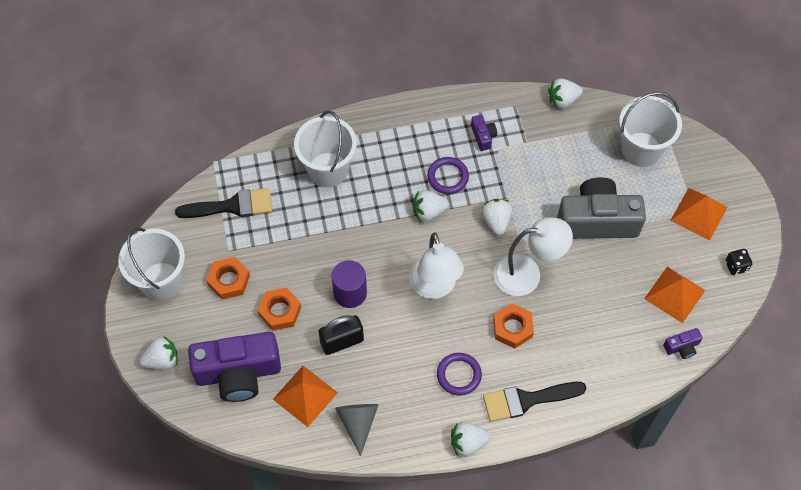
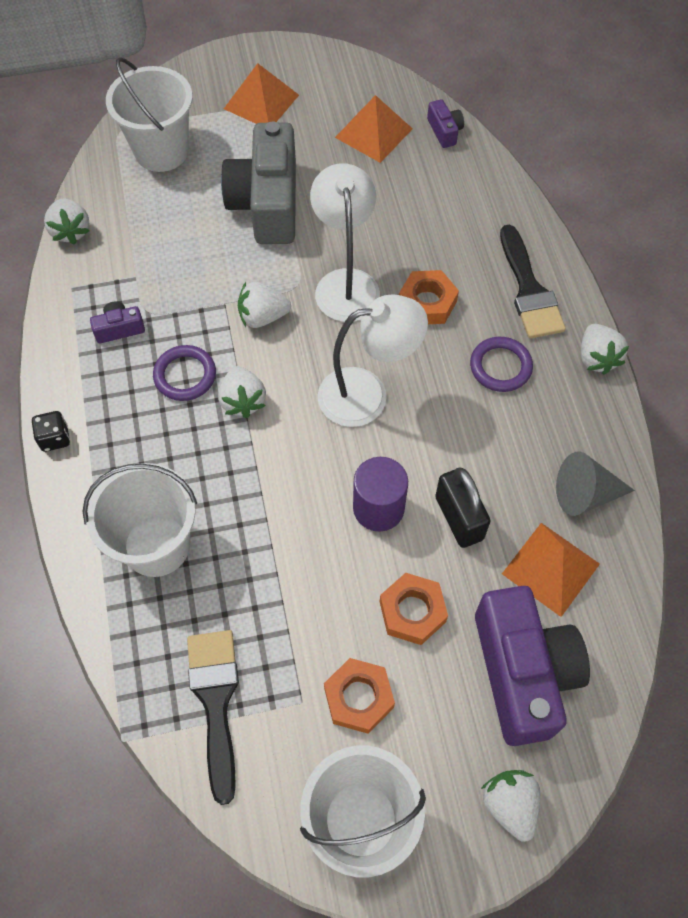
camera: 90 degrees left, 0 degrees up
(736, 266) = (335, 74): black dice -> black dice (55, 438)

